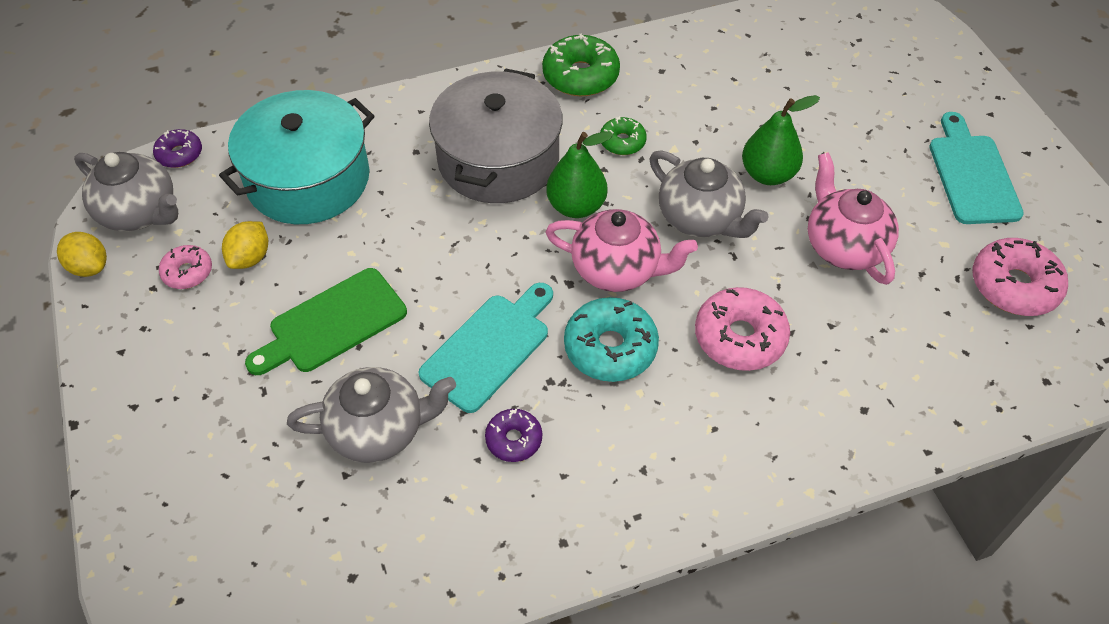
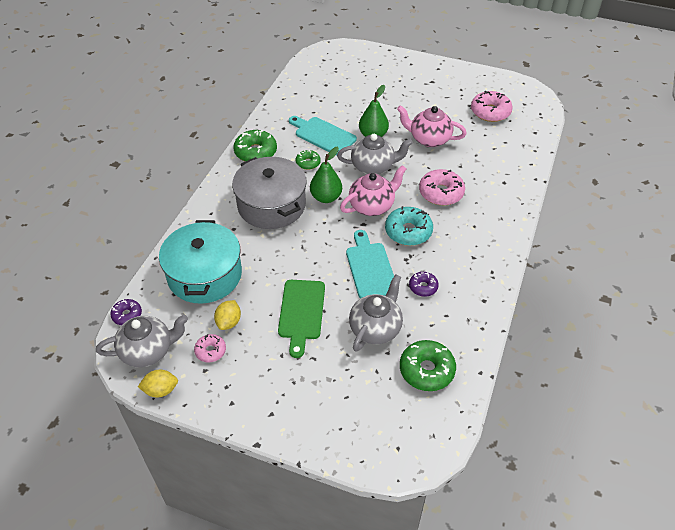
camera: 50 degrees left, 5 degrees down
(250, 257) = (229, 322): yellow lemon -> yellow lemon turned 45 degrees clockwise
(351, 548) = (426, 370): none -> green donut
(971, 174) = (432, 87): turquoise cutting board -> turquoise cutting board (323, 135)

